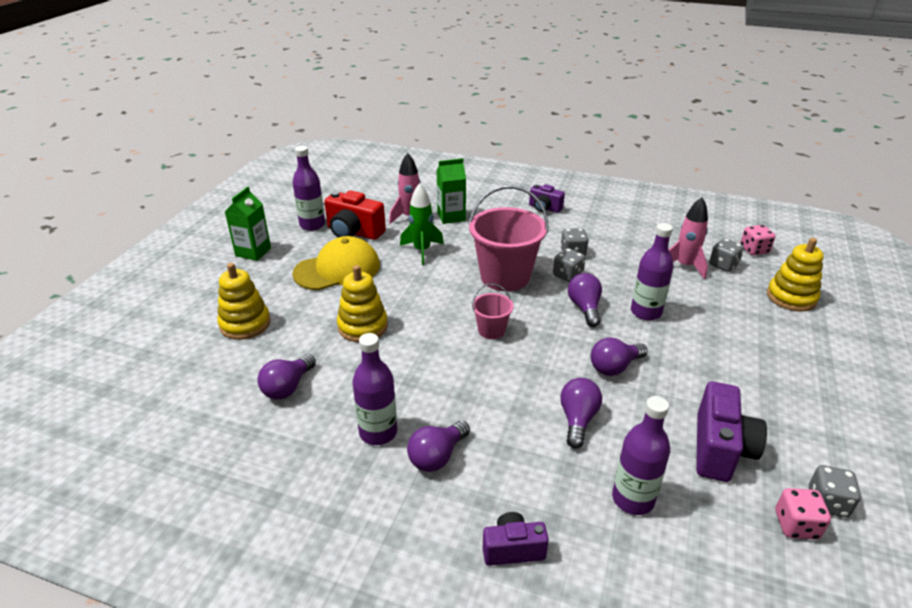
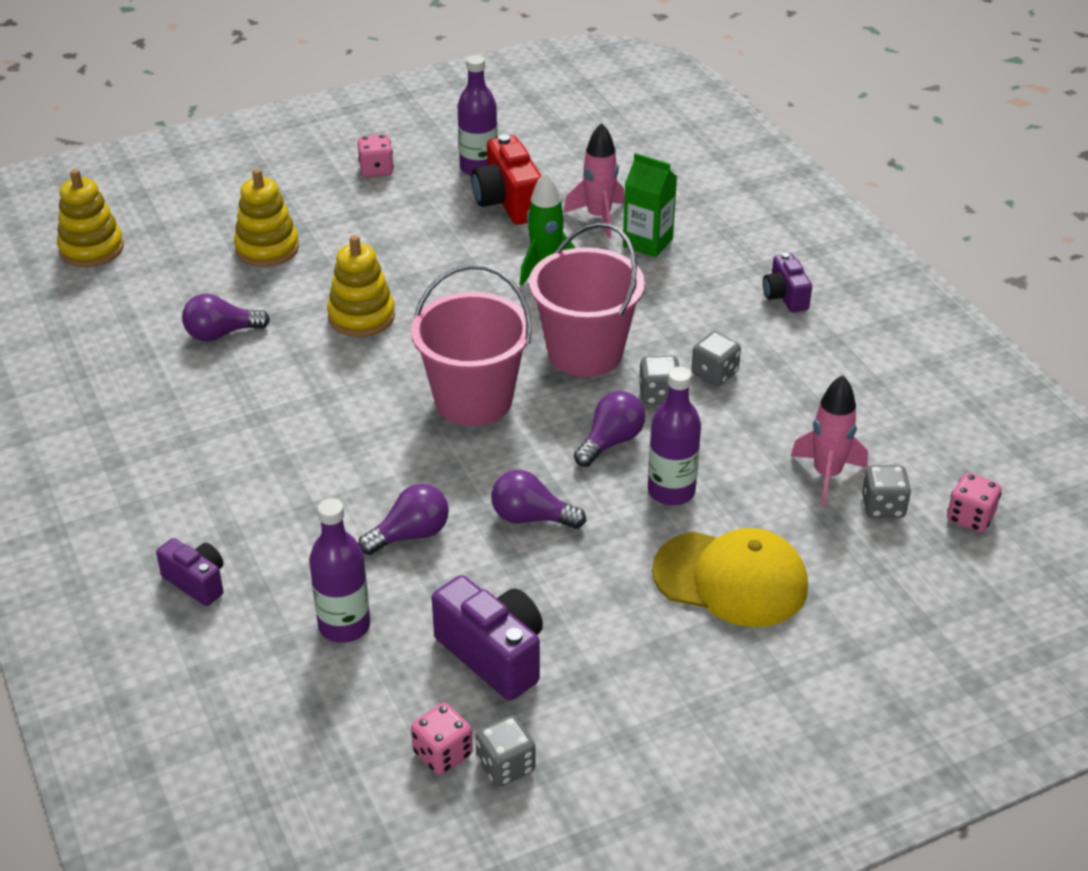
camera: 45 degrees right, 5 degrees up
(253, 252) = (376, 170): green carton -> pink dice
(337, 269) = (427, 238): yellow cap -> yellow cap (730, 579)
(378, 432) = (234, 422): purple bottle -> none
(437, 456) = (249, 475): purple light bulb -> none
(491, 330) = (473, 400): pink bucket -> pink bucket, size x2.03
(720, 449) = (493, 655): purple camera -> purple camera turned 105 degrees counterclockwise
(791, 297) = (891, 597): yellow stacking toy -> yellow stacking toy (92, 249)

